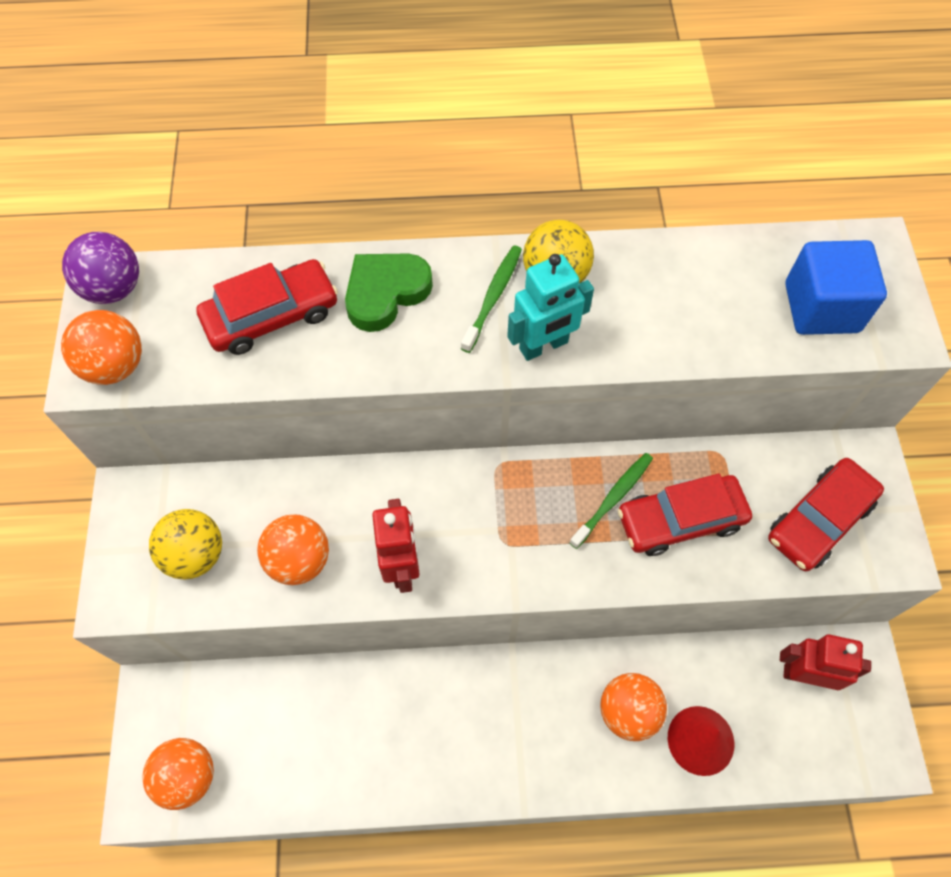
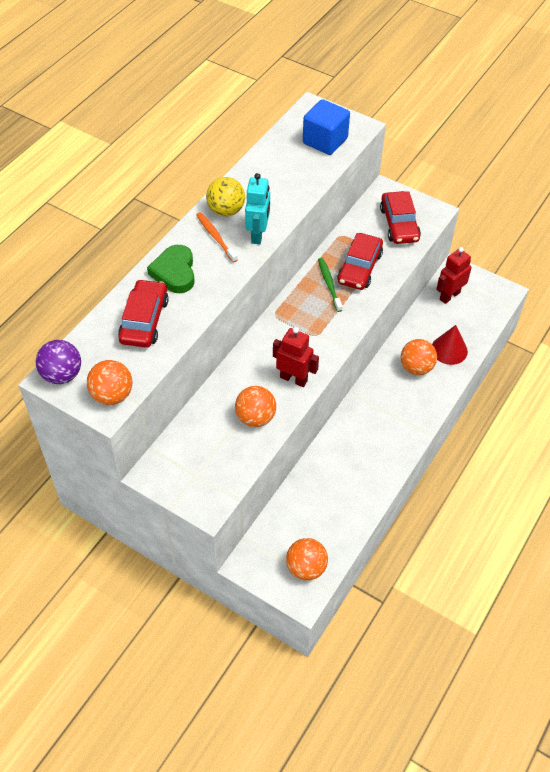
camera: 55 degrees left, 10 degrees down
(195, 555) = (214, 459): yellow ball -> none
(493, 297) = (215, 237): green toothbrush -> orange toothbrush

